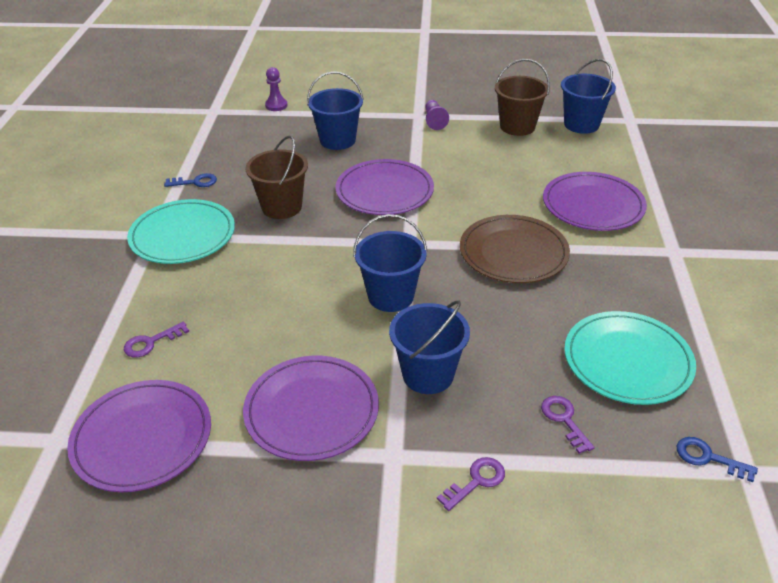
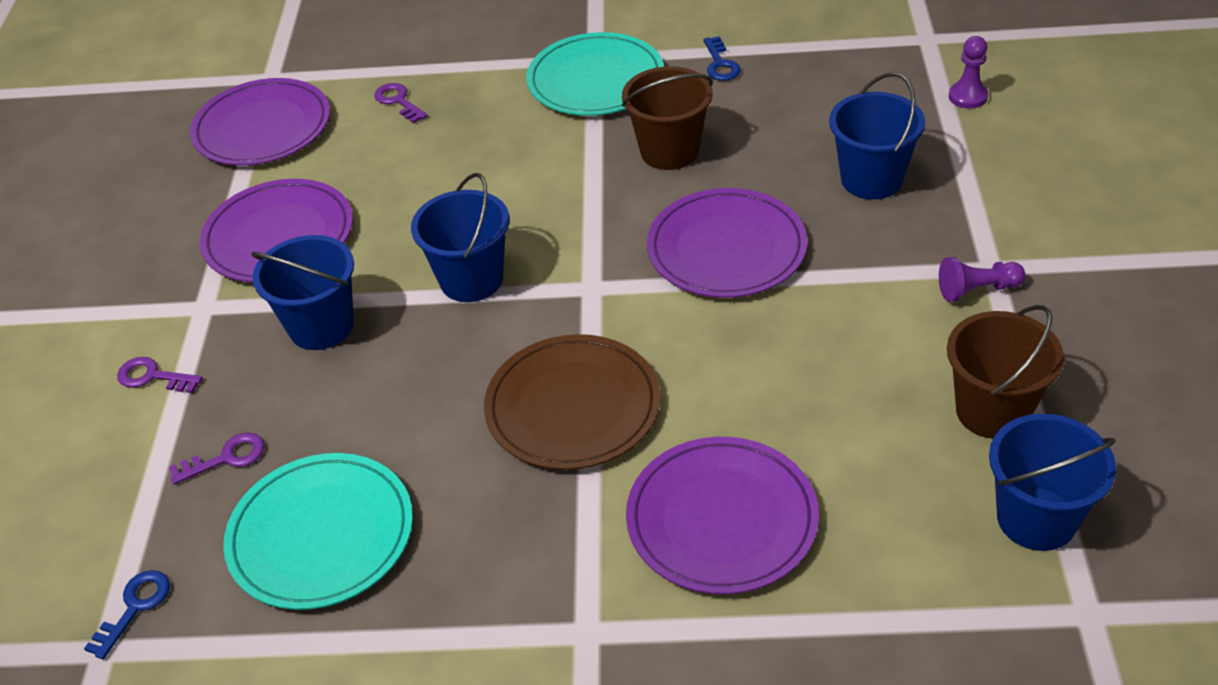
camera: 90 degrees right, 5 degrees up
(476, 481) = (153, 377): purple key -> purple key turned 150 degrees clockwise

